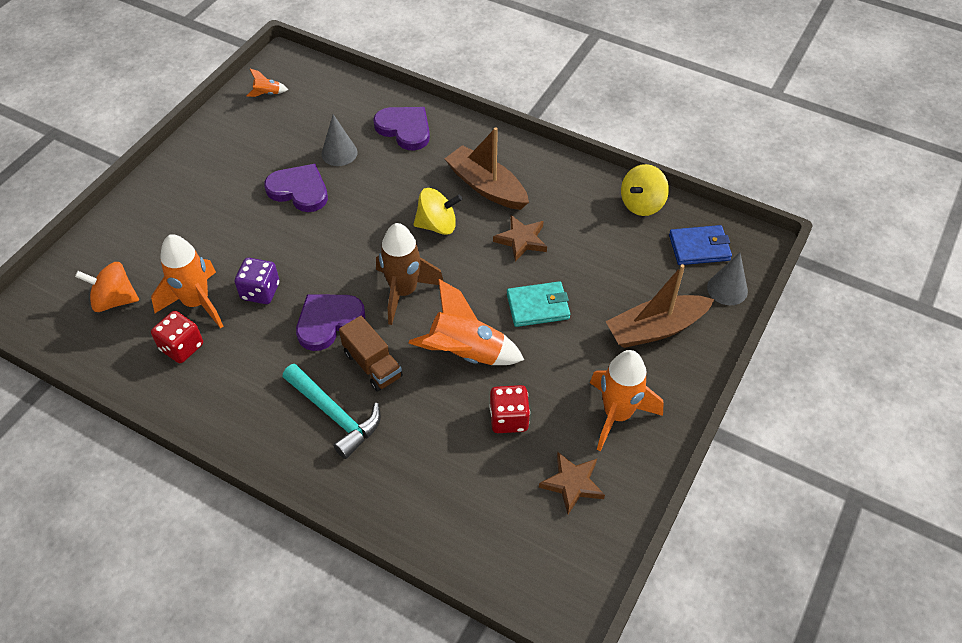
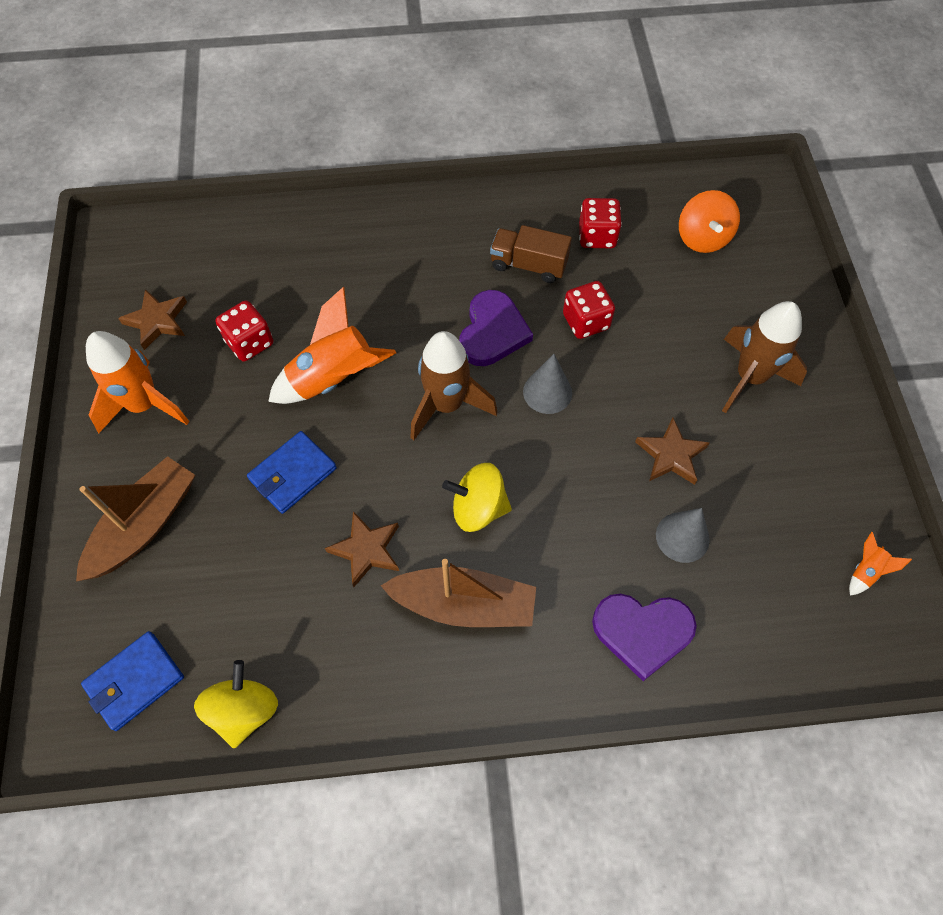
camera: 145 degrees right, 10 degrees up
(114, 300) = (702, 238): orange spinning top -> orange spinning top turned 120 degrees clockwise
(197, 303) = (630, 277): orange rocket -> none
(204, 201) = (750, 377): none -> brown rocket
(260, 291) = (585, 322): purple dice -> red dice
(299, 190) = (671, 455): purple heart -> brown star
(335, 415) = (409, 259): turquoise hammer -> none
(372, 365) = (414, 318): brown truck -> brown truck (528, 265)
(437, 225) = (478, 508): yellow spinning top -> yellow spinning top turned 45 degrees clockwise
(538, 306) = (292, 474): turquoise wallet -> blue wallet
(727, 289) = (75, 635): grey cone -> grey cone (547, 392)

